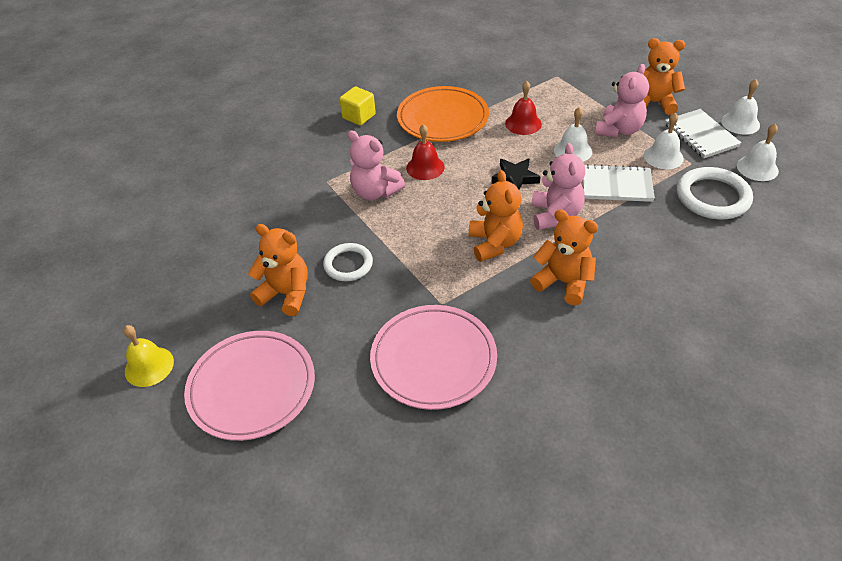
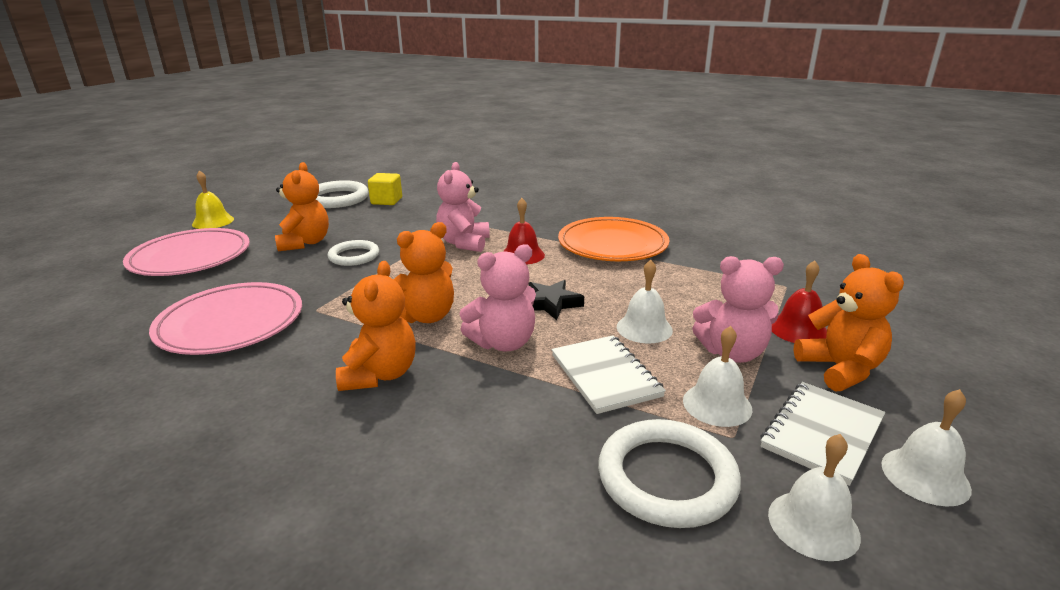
camera: 60 degrees right, 20 degrees down
(174, 253) = (337, 199): none -> white ring
(359, 116) = (569, 212): yellow cube -> yellow cube (386, 201)
(523, 123) = (659, 286): red bell -> red bell (798, 329)

